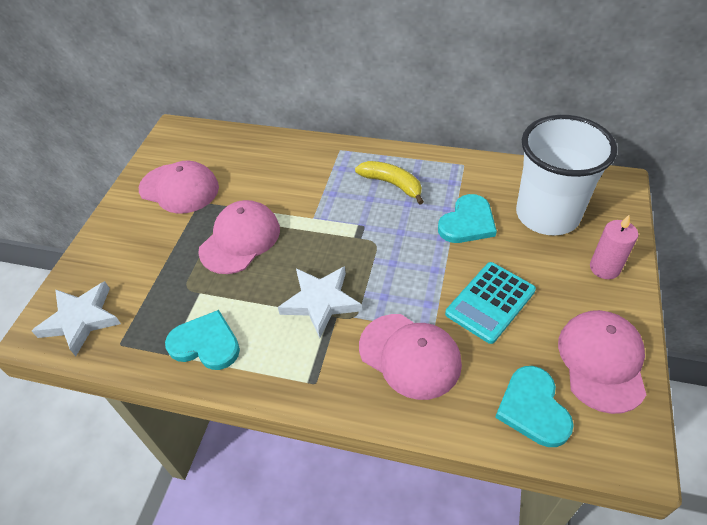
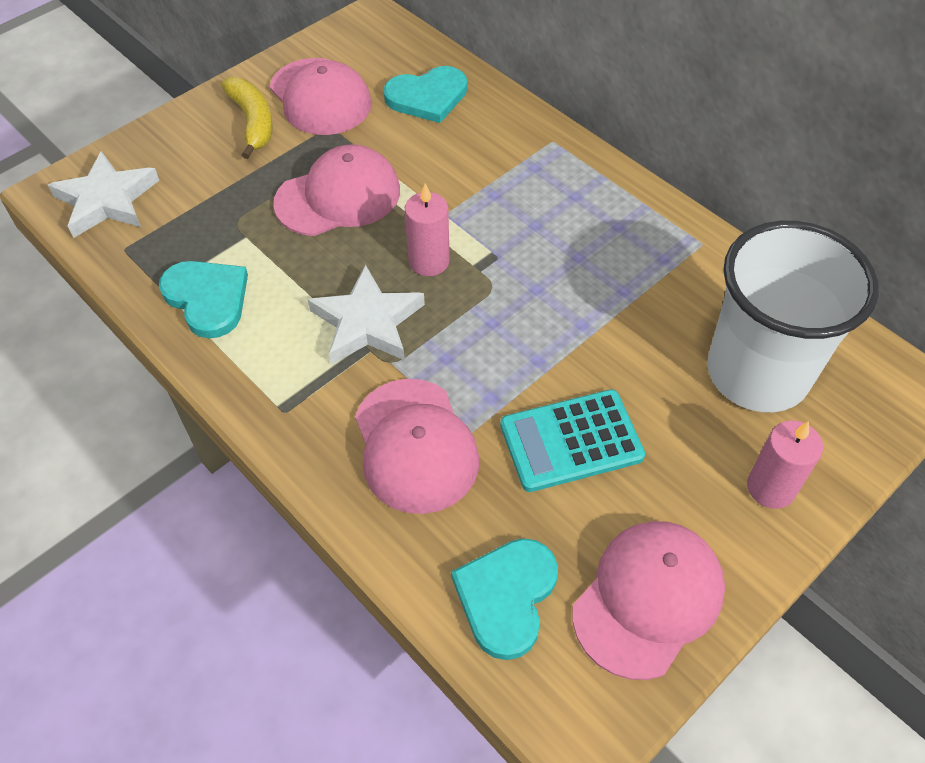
camera: 30 degrees right, 5 degrees up
(327, 248) = (429, 261): none -> pink candle
(392, 184) = (580, 221): yellow banana -> yellow banana (253, 122)
(467, 222) = (635, 324): turquoise heart -> turquoise heart (427, 97)

